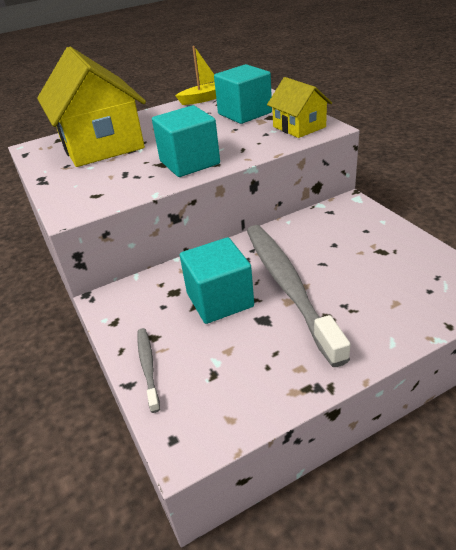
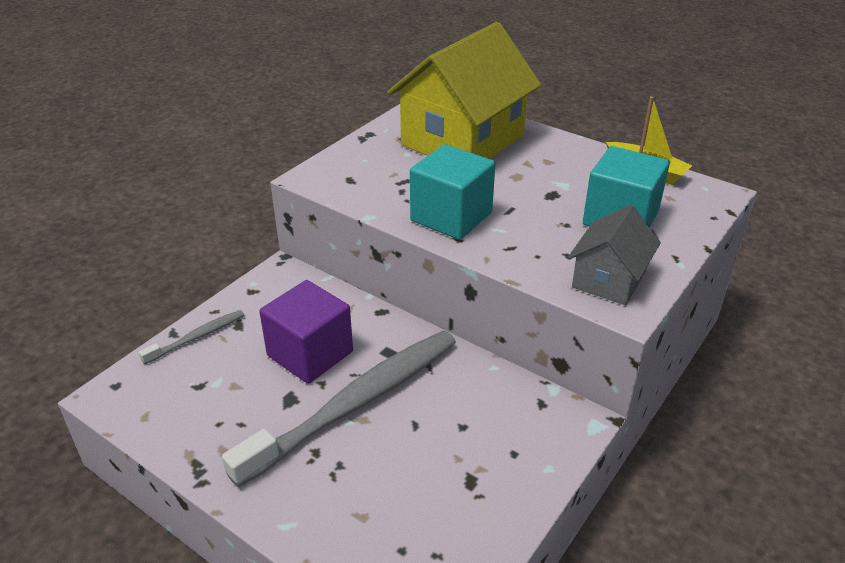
camera: 60 degrees right, 0 degrees up
(220, 300) = (310, 354): turquoise cube -> purple cube
(299, 127) = (609, 279): yellow house -> grey house

